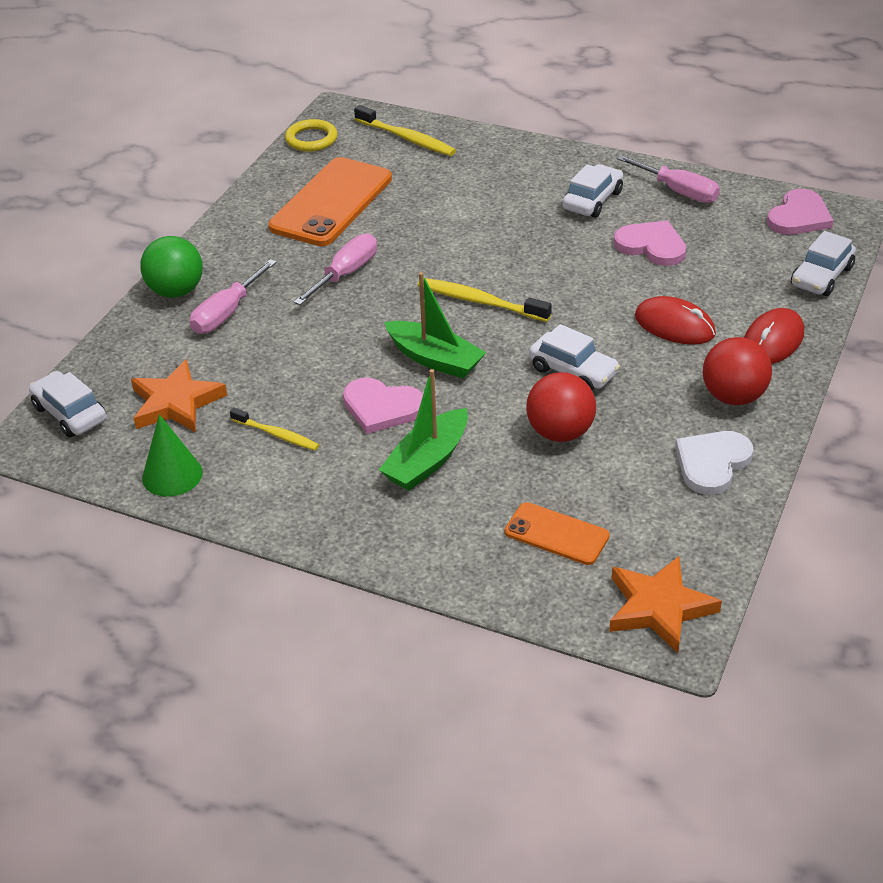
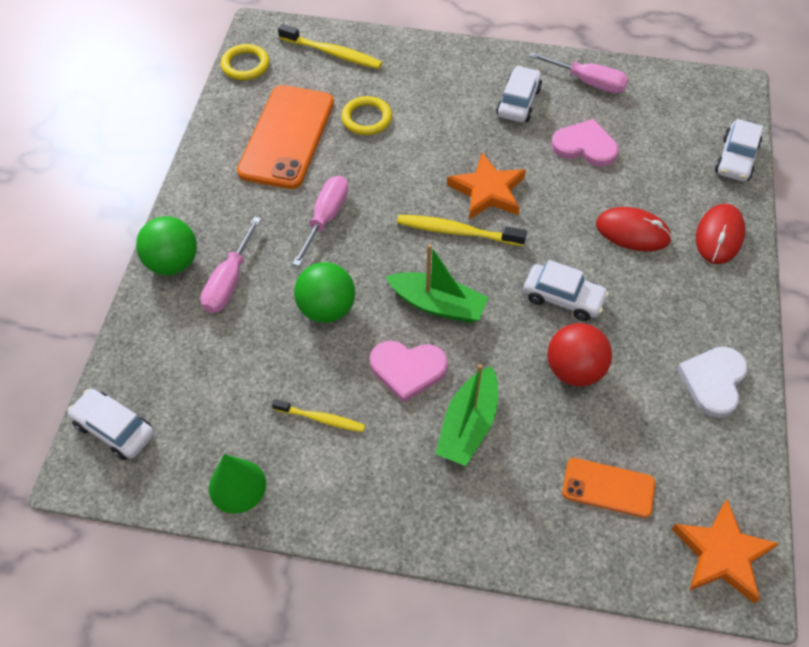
camera: 15 degrees left, 15 degrees up
(176, 403) = (214, 398): orange star -> orange star (487, 191)
(317, 347) = (327, 309): none -> green ball
(421, 197) = (366, 118): none -> yellow ring
(733, 396) = (707, 303): red ball -> none
(799, 217) = (696, 96): pink heart -> none

